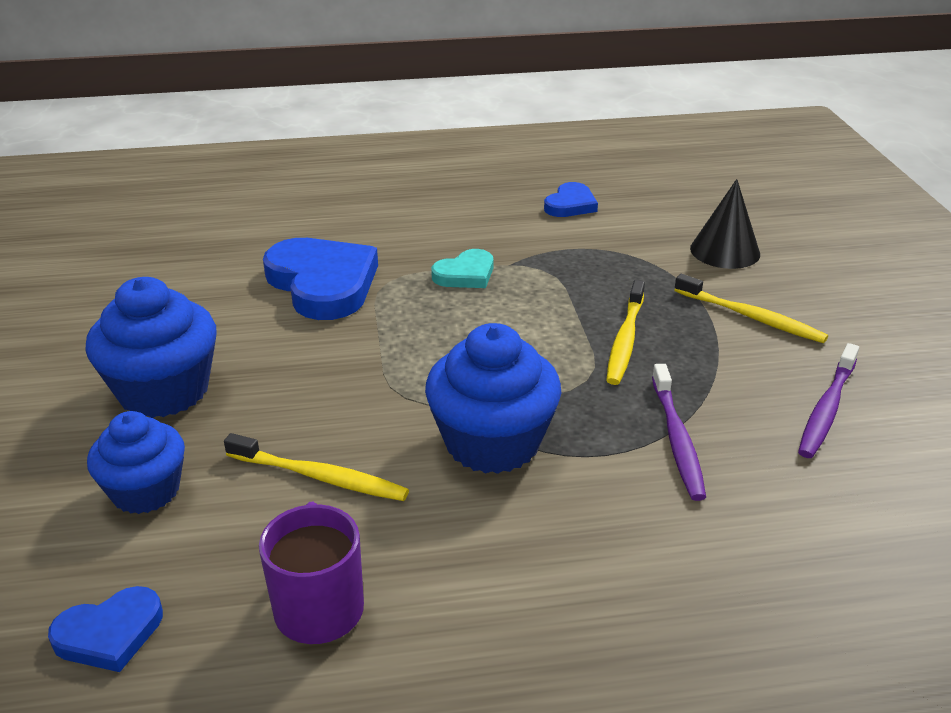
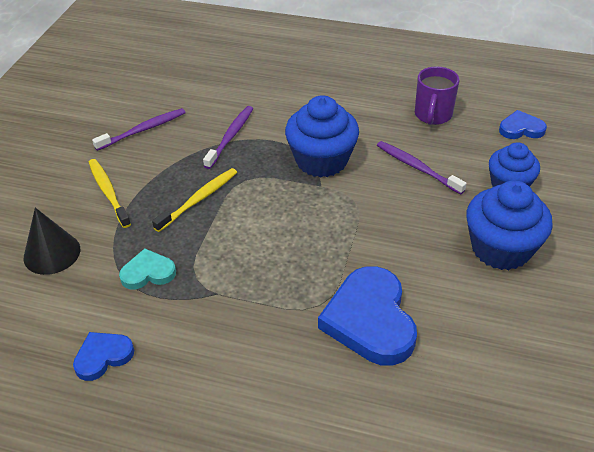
camera: 155 degrees left, 10 degrees up
(320, 477) = (417, 167): yellow toothbrush -> purple toothbrush
(465, 274) = (256, 293): turquoise heart -> turquoise heart (148, 272)

